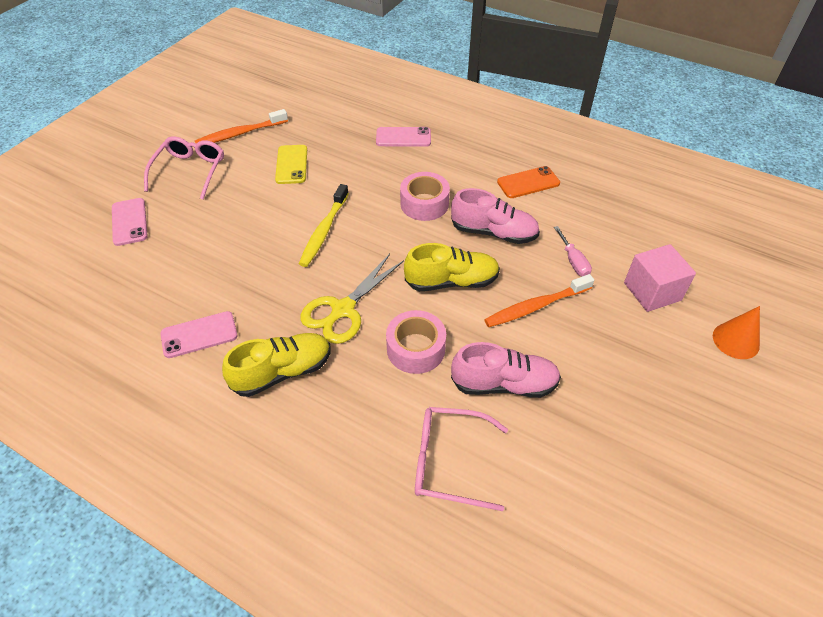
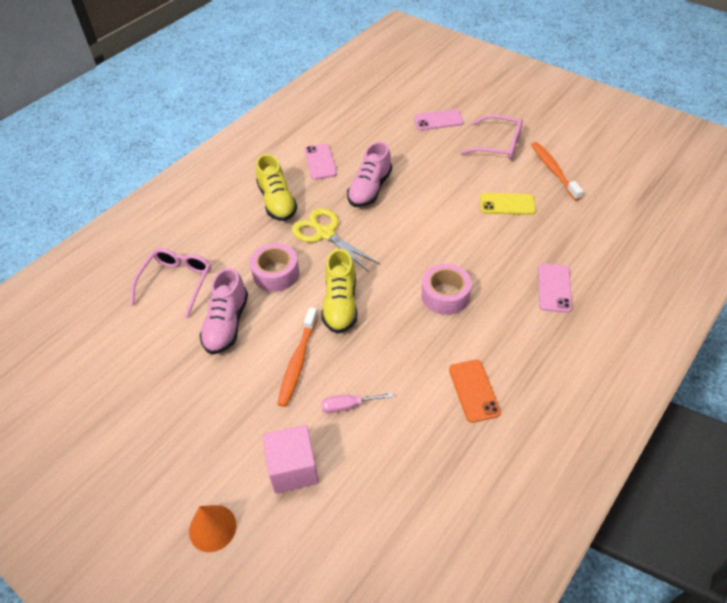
camera: 100 degrees right, 0 degrees up
(324, 231) = (415, 224): yellow toothbrush -> none
(494, 232) = (398, 345): pink shoe -> pink shoe (369, 189)
(536, 306) = (298, 361): orange toothbrush -> orange toothbrush turned 150 degrees counterclockwise

